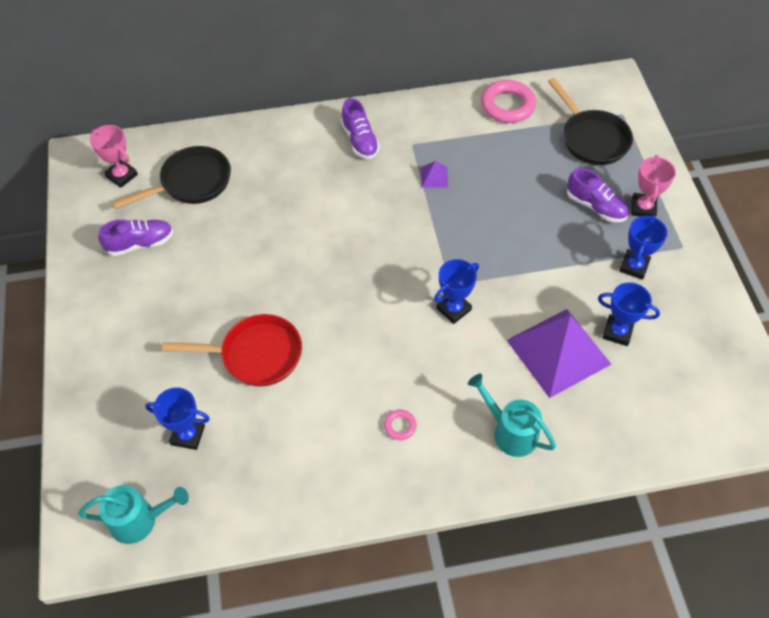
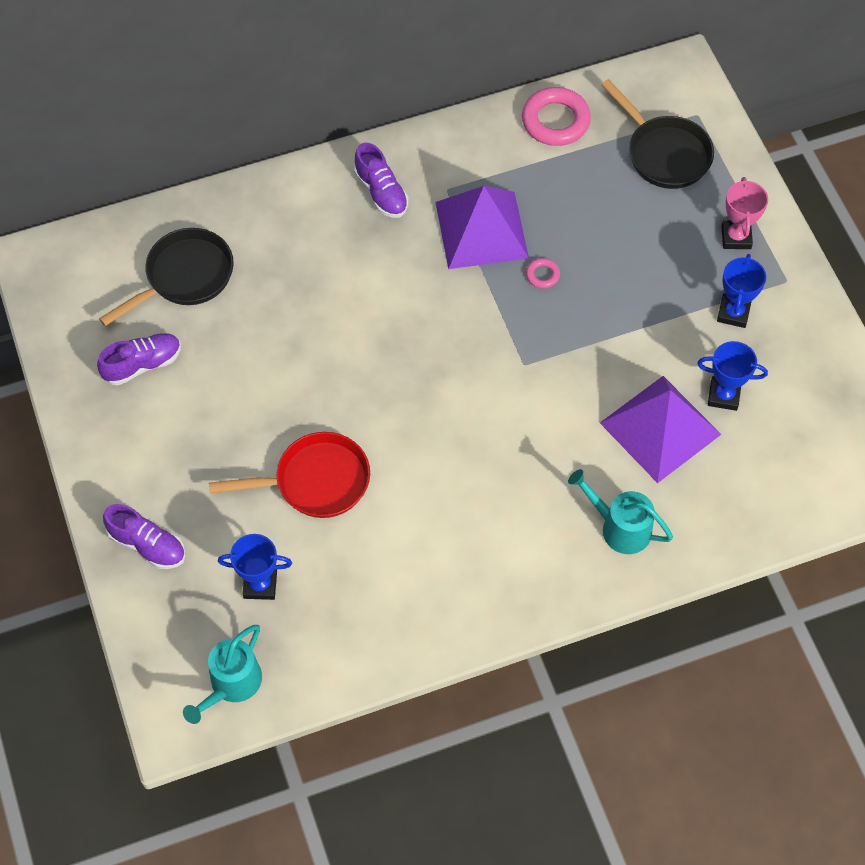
camera: 10 degrees left, 5 degrees up
(122, 176) = (95, 279): pink trophy -> none
(140, 520) = (231, 685): turquoise watering can -> turquoise watering can turned 135 degrees clockwise
(400, 426) = (497, 539): pink ring -> pink ring (542, 275)
(434, 177) = (482, 230): purple pyramid -> purple pyramid, size x2.50
(453, 309) = (533, 394): blue trophy -> none
(595, 206) = (680, 243): purple shoe -> purple shoe (147, 545)

